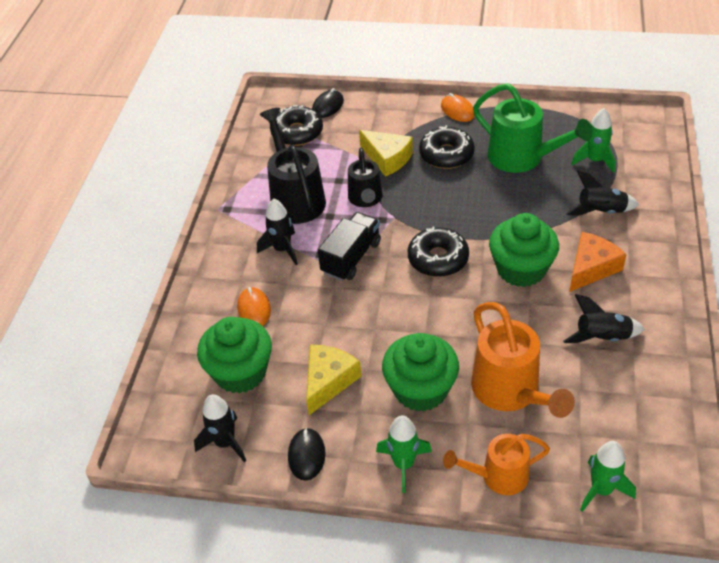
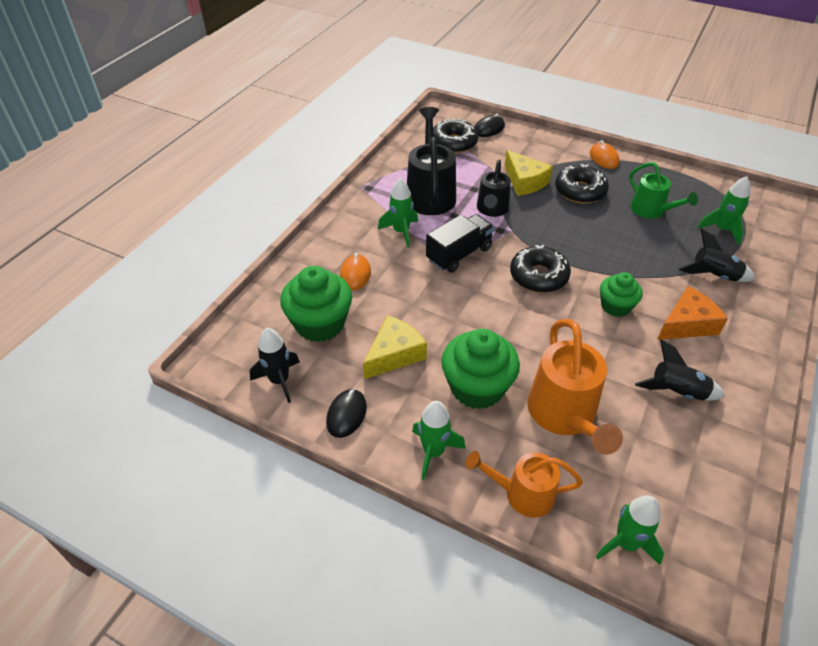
camera: 15 degrees right, 0 degrees up
(282, 249) = (401, 232): black rocket -> green rocket
(521, 269) = (615, 306): green cupcake -> green cupcake, size x0.61
(522, 158) = (651, 211): green watering can -> green watering can, size x0.63

